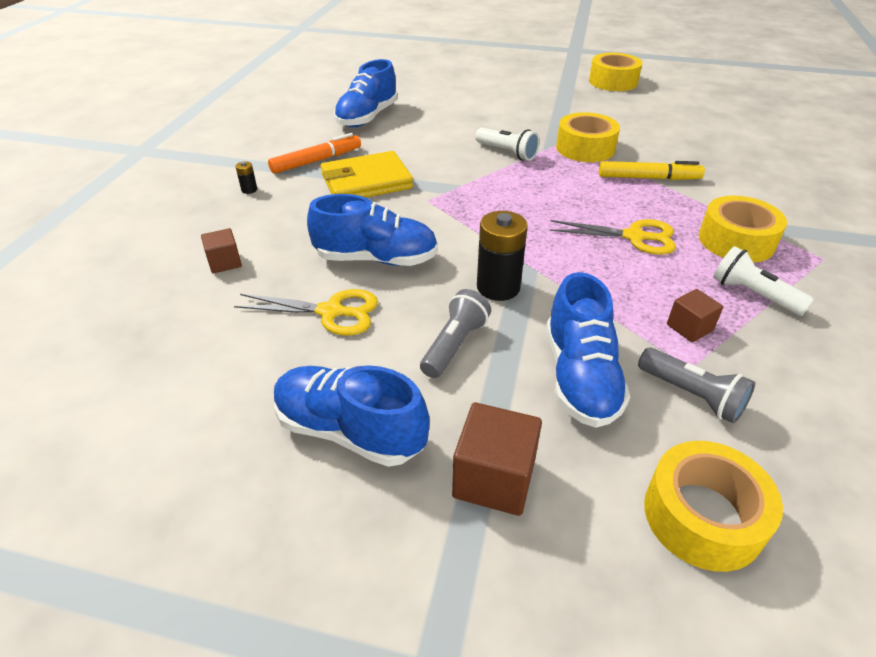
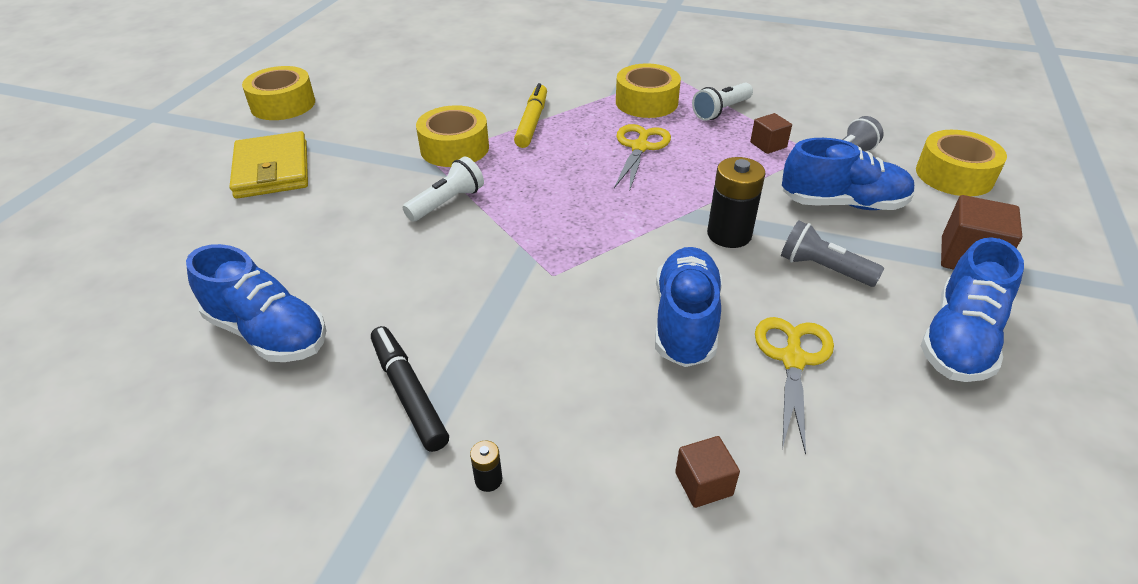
camera: 85 degrees left, 0 degrees up
(316, 161) = (409, 393): orange marker -> black marker
(366, 181) = (492, 332): yellow wallet -> yellow wallet (272, 170)

